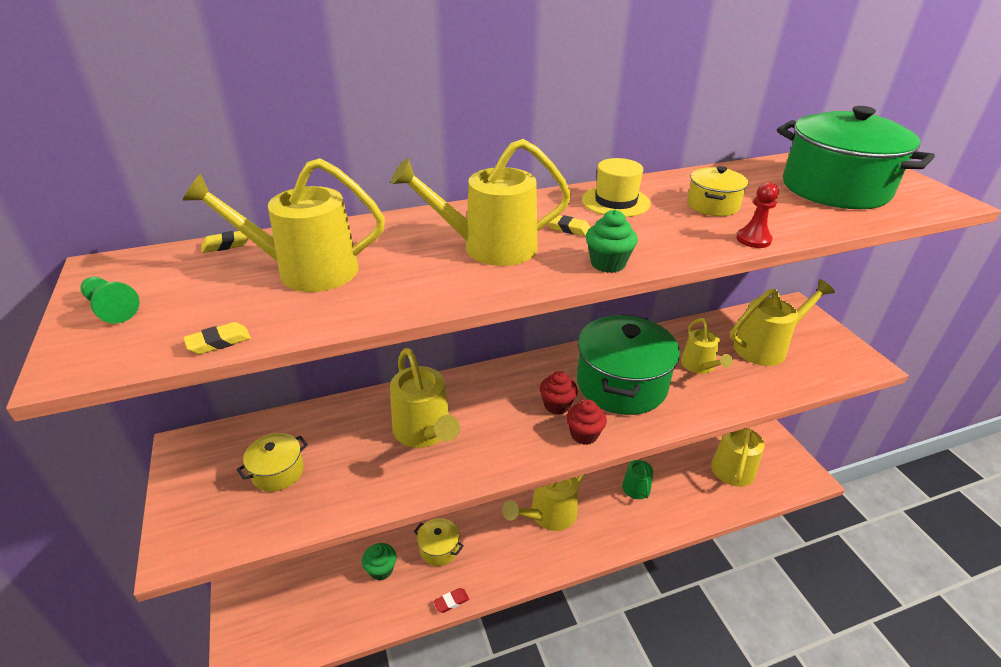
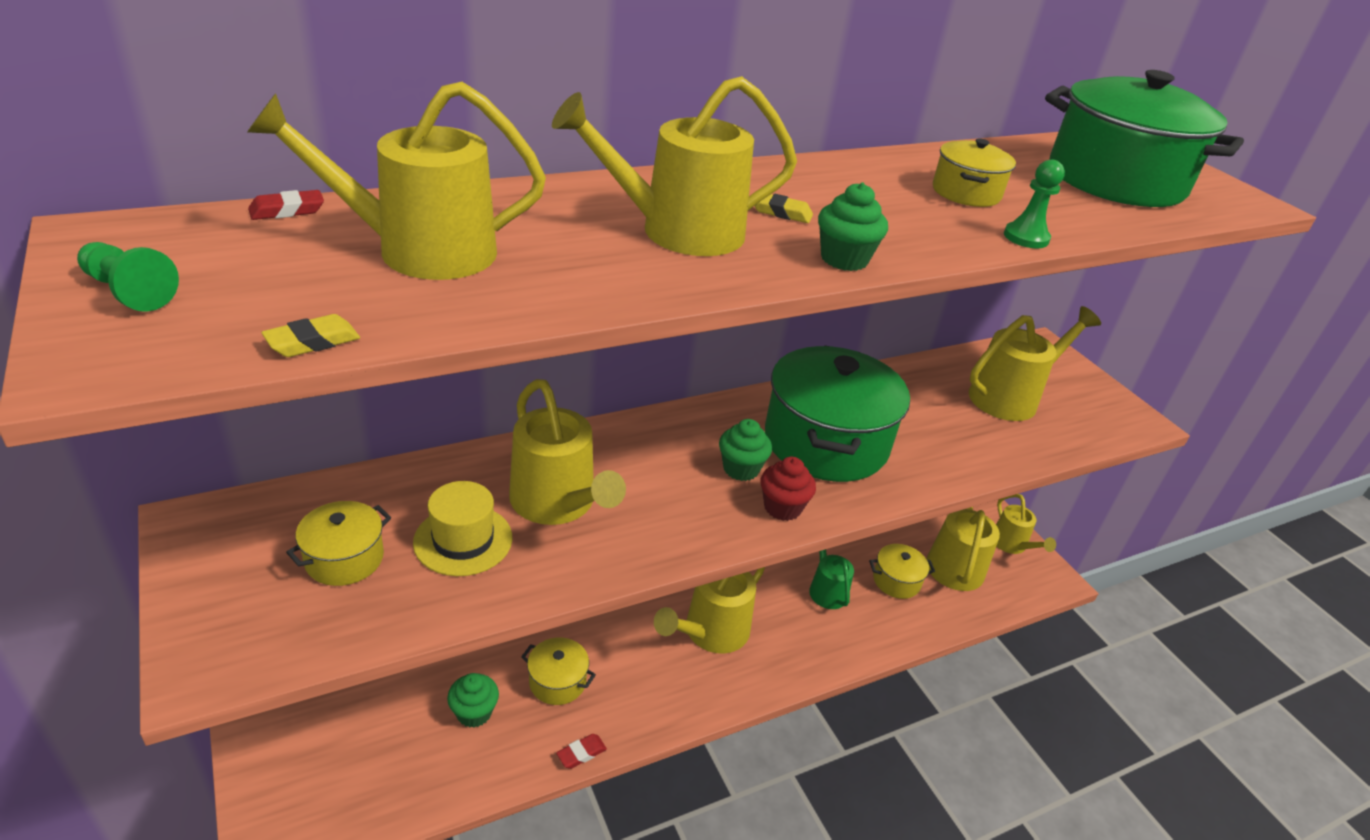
camera: 10 degrees left, 0 degrees up
(226, 245) = (287, 211): yellow eraser -> red eraser
(557, 405) = (741, 469): red cupcake -> green cupcake
(615, 202) = (838, 181): yellow hat -> yellow hat (463, 540)
(687, 478) = (896, 581): none -> yellow pot
(700, 366) = (927, 420): yellow watering can -> yellow watering can (1012, 545)
(753, 239) = (1026, 237): red pawn -> green pawn

